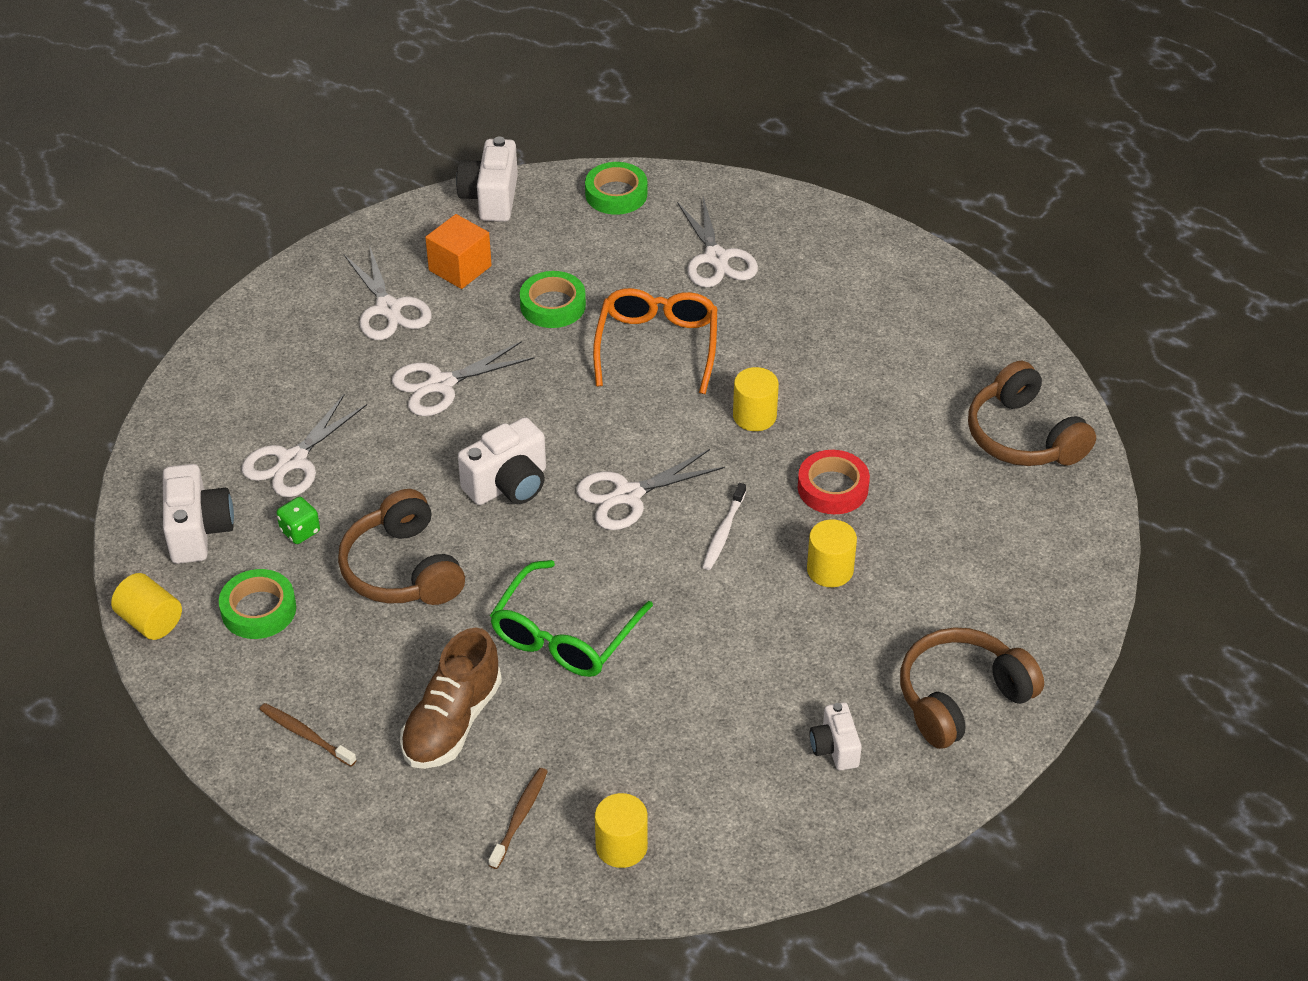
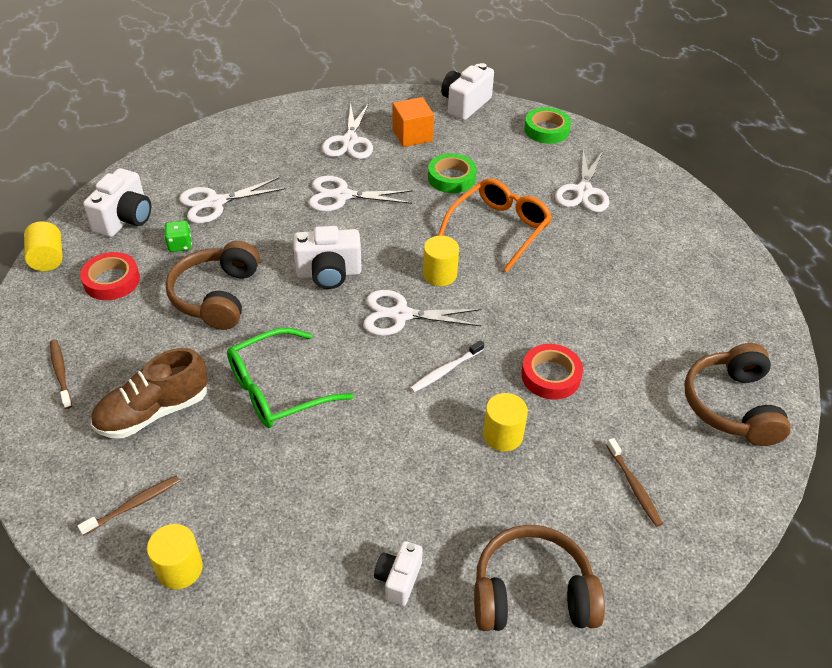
camera: 30 degrees right, 0 degrees up
(258, 609) = (112, 280): green tape -> red tape
(754, 416) = (531, 301): yellow cylinder -> yellow cylinder (440, 274)
(985, 558) = (634, 487): none -> brown toothbrush

